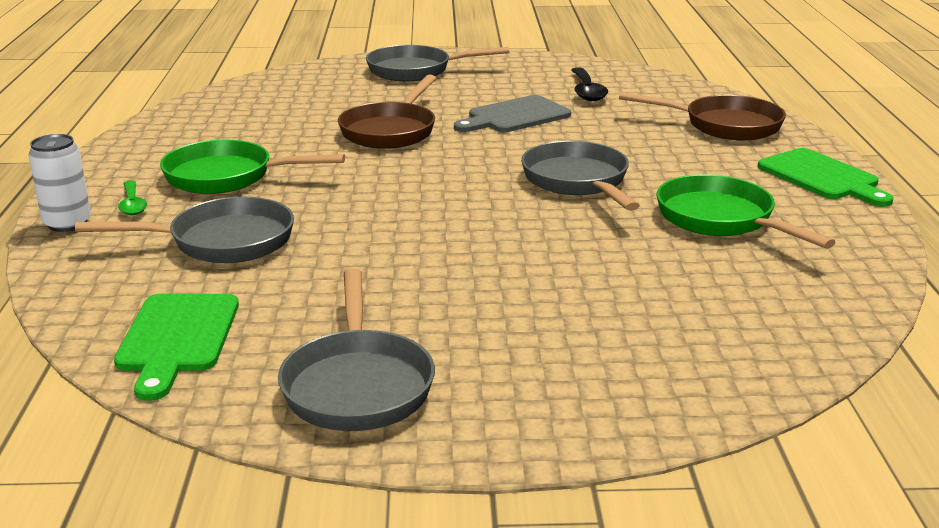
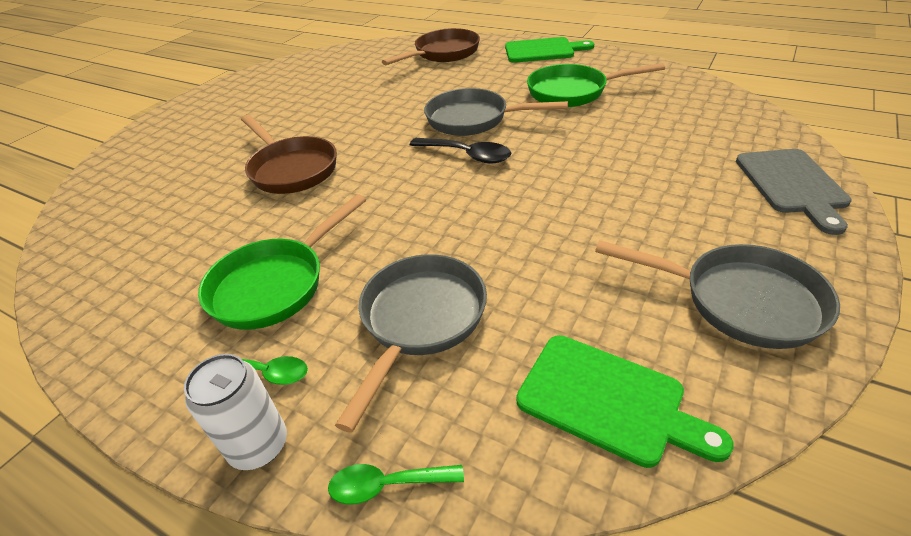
camera: 55 degrees left, 15 degrees up
(55, 273) = (387, 485): none -> green spoon
(416, 70) = (187, 127): grey pan -> none
(515, 116) = (337, 112): grey cutting board -> grey cutting board (792, 184)
(587, 91) = (331, 77): black spoon -> black spoon (467, 155)

